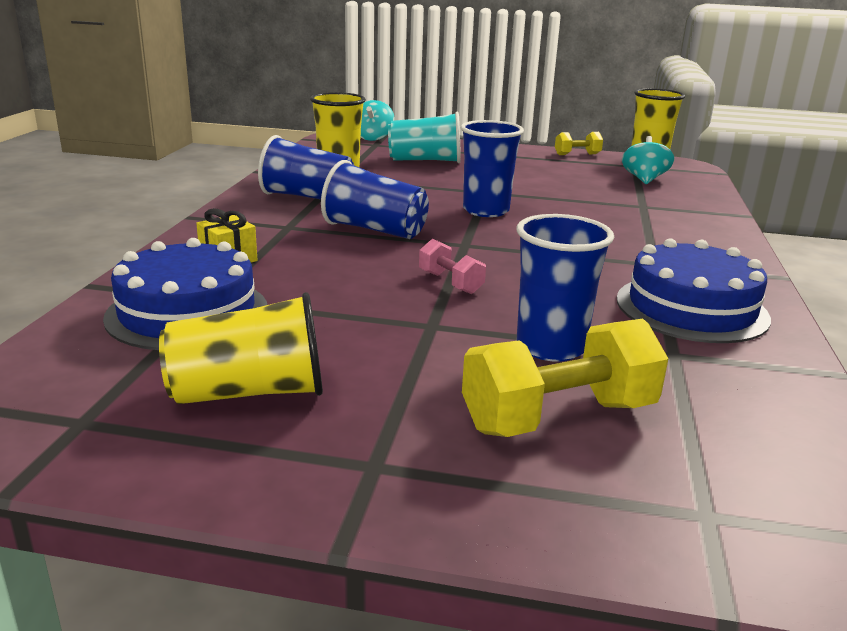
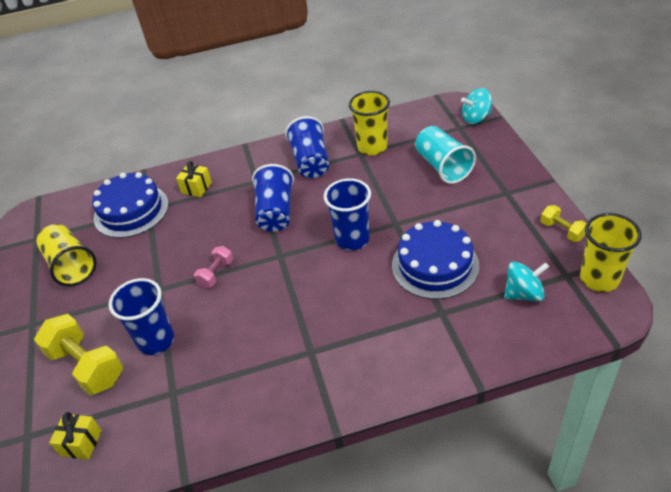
camera: 70 degrees right, 20 degrees up
(691, 308) = (242, 387): blue cake -> blue cake (435, 265)
(748, 451) = (81, 443): none -> yellow gift

